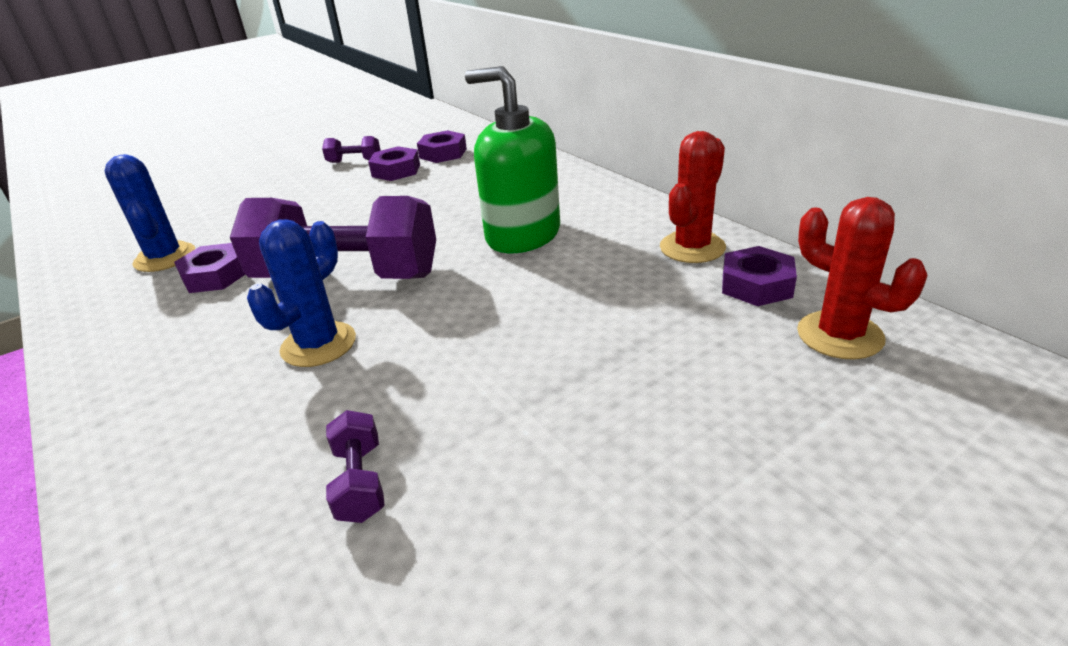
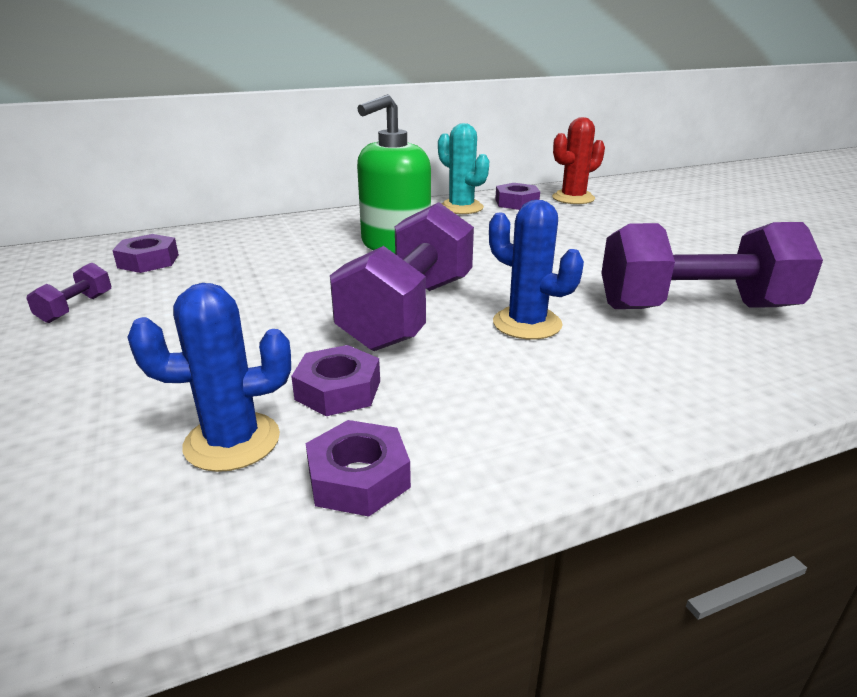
camera: 80 degrees left, 5 degrees down
(360, 482) = (695, 308): purple dumbbell -> purple dumbbell, size x2.43
(396, 170) = (158, 285): purple nut -> purple nut (358, 478)
(692, 247) = (461, 208): red cactus -> turquoise cactus

